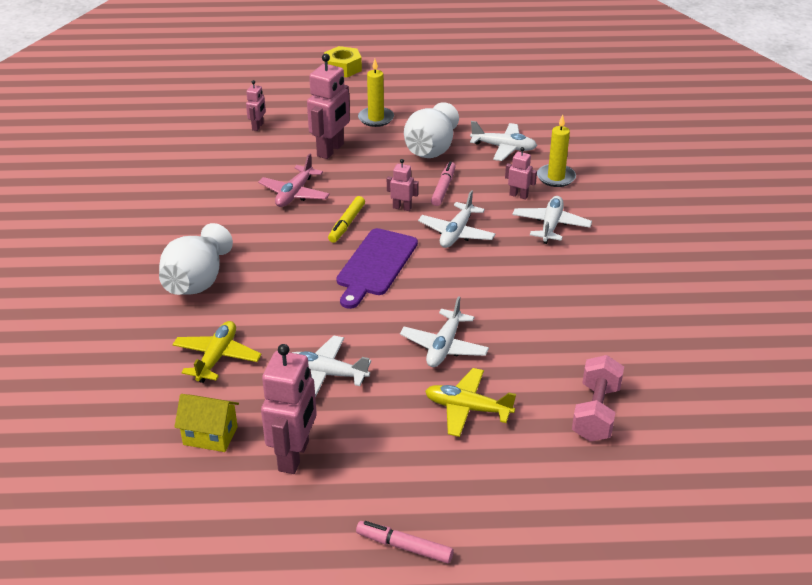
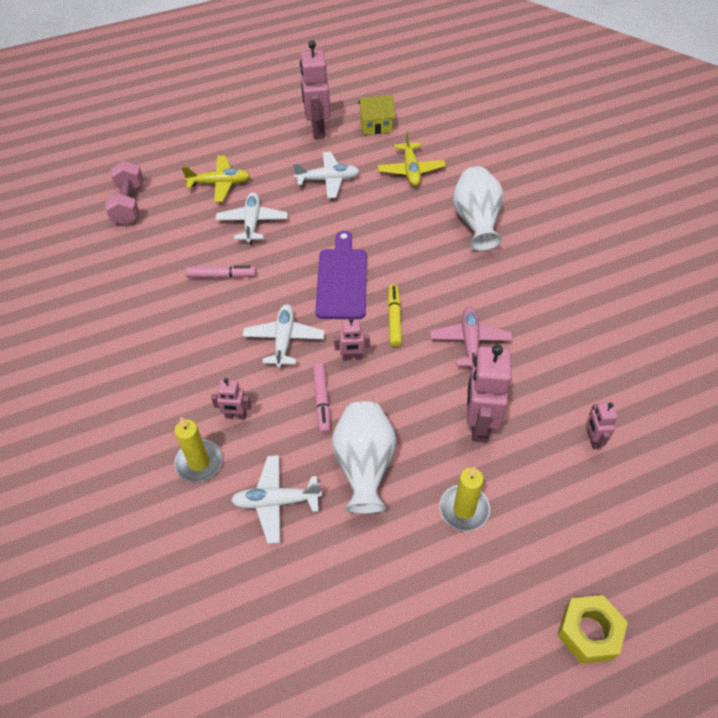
camera: 160 degrees right, 15 degrees up
(404, 547) = (231, 105): pink marker -> pink marker (221, 276)
(551, 225) = (191, 380): white plane -> none

